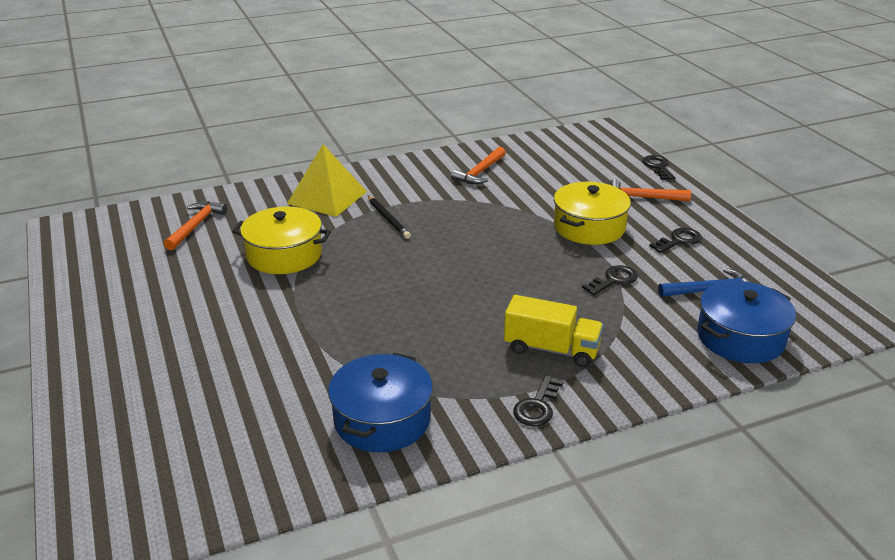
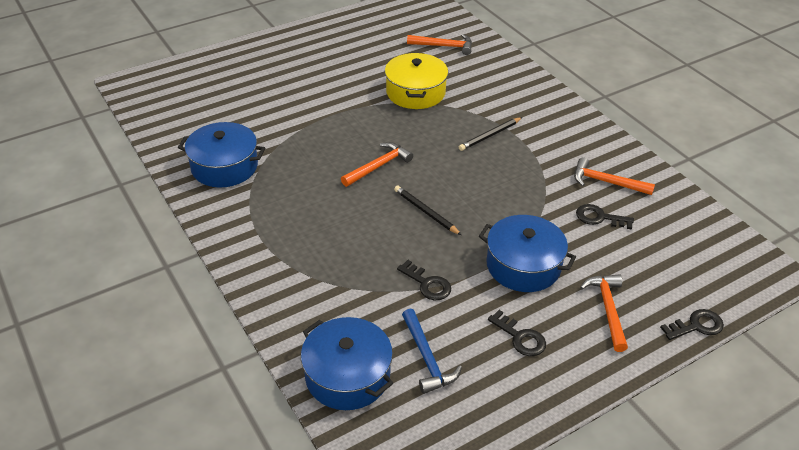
camera: 80 degrees right, 10 degrees up
(327, 197) = (513, 98): yellow pyramid -> none
(419, 293) = (378, 166): none -> orange hammer
(506, 270) = (426, 212): none -> black pencil
(537, 406) = (241, 240): black key -> black key (599, 217)
(551, 349) = (312, 245): yellow truck -> none
(589, 227) = (523, 265): yellow pot -> blue pot

